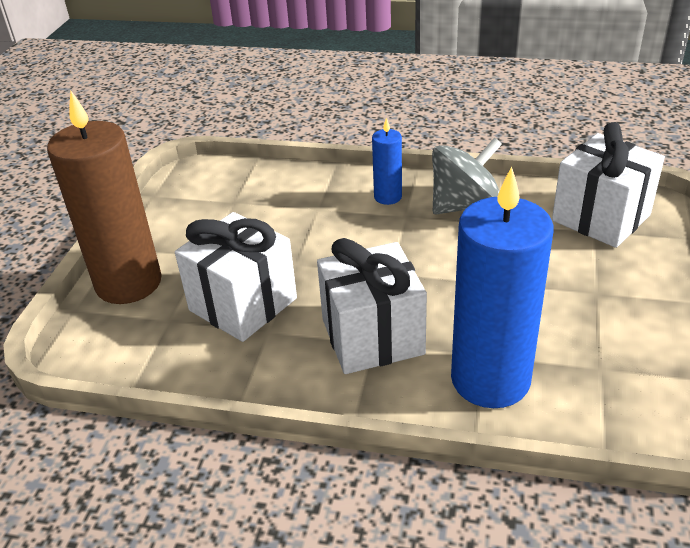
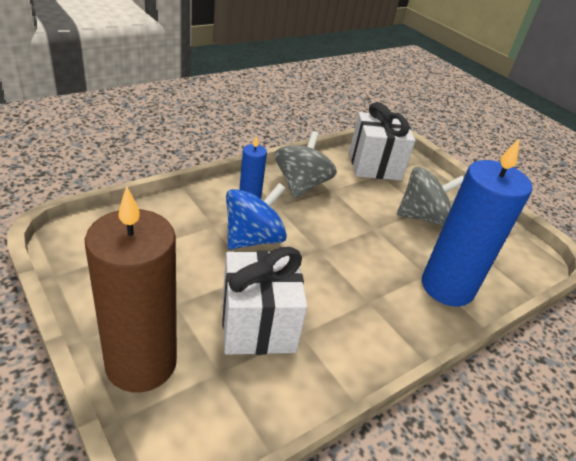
camera: 55 degrees left, 0 degrees up
(338, 234) = (253, 239): none -> blue spinning top
(372, 336) = (363, 298): white gift -> none
(579, 298) = (422, 217): none -> grey spinning top

